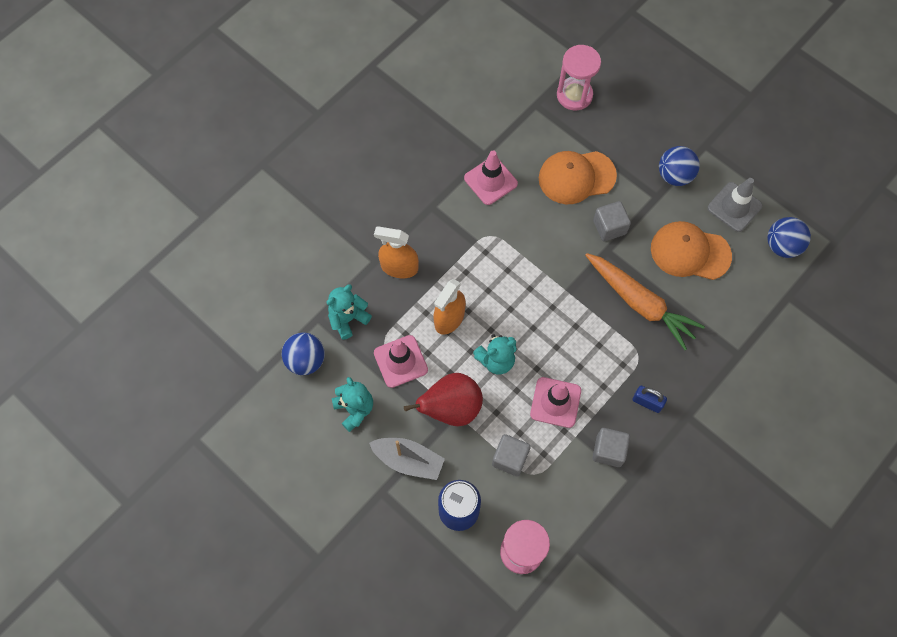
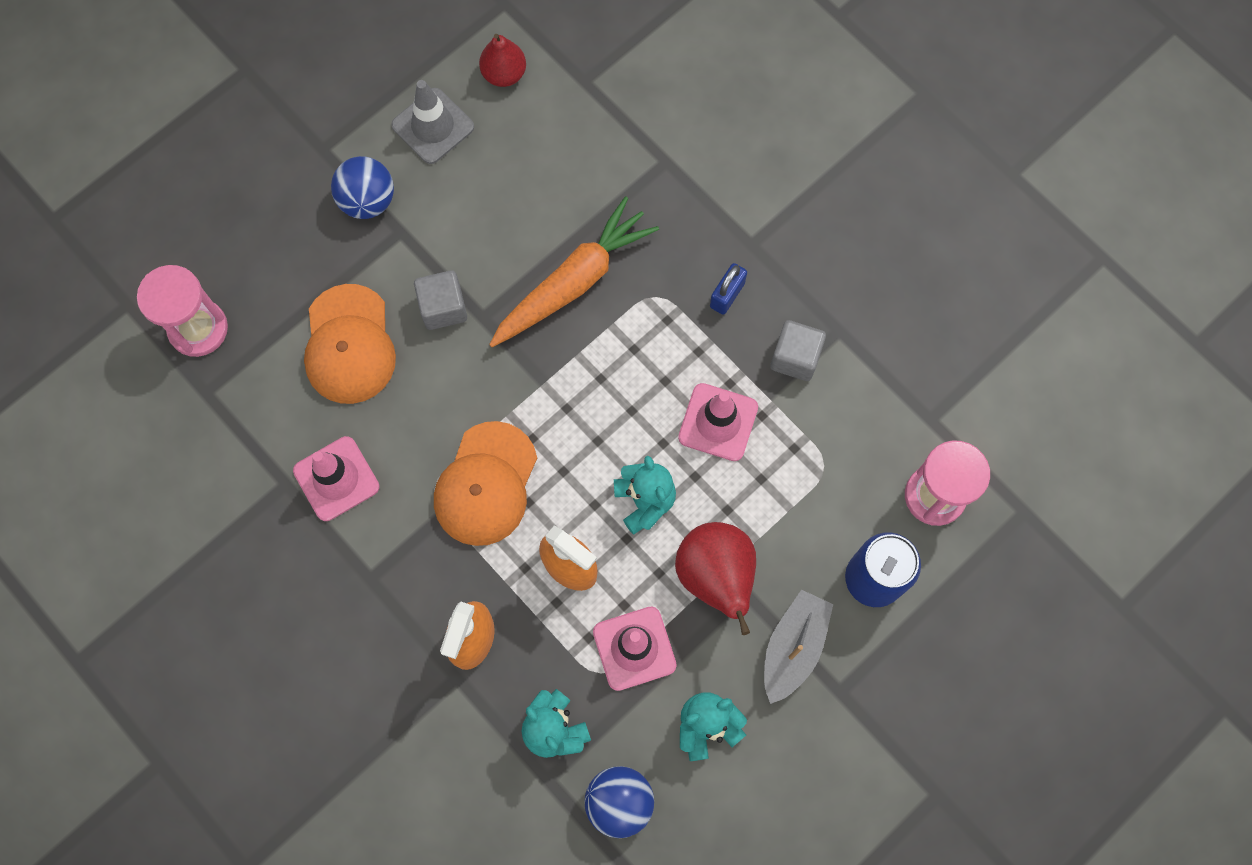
camera: 85 degrees left, 5 degrees up
(510, 458) = (799, 497): grey cube -> none
(690, 252) = (499, 200): orange cap -> orange cap (486, 484)
(782, 246) = (504, 74): blue ball -> red pear

